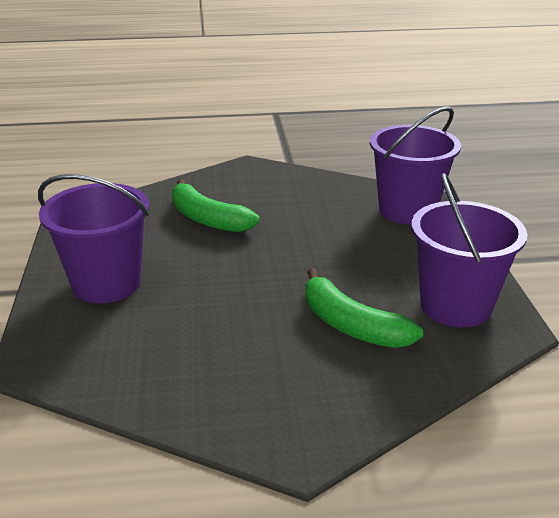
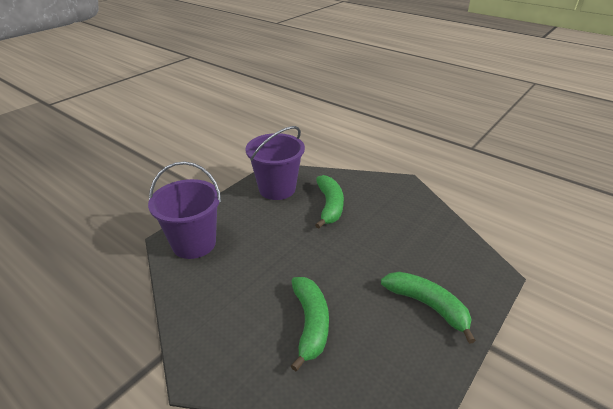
camera: 135 degrees left, 5 degrees up
(106, 283) = (427, 305): purple bucket -> green banana

